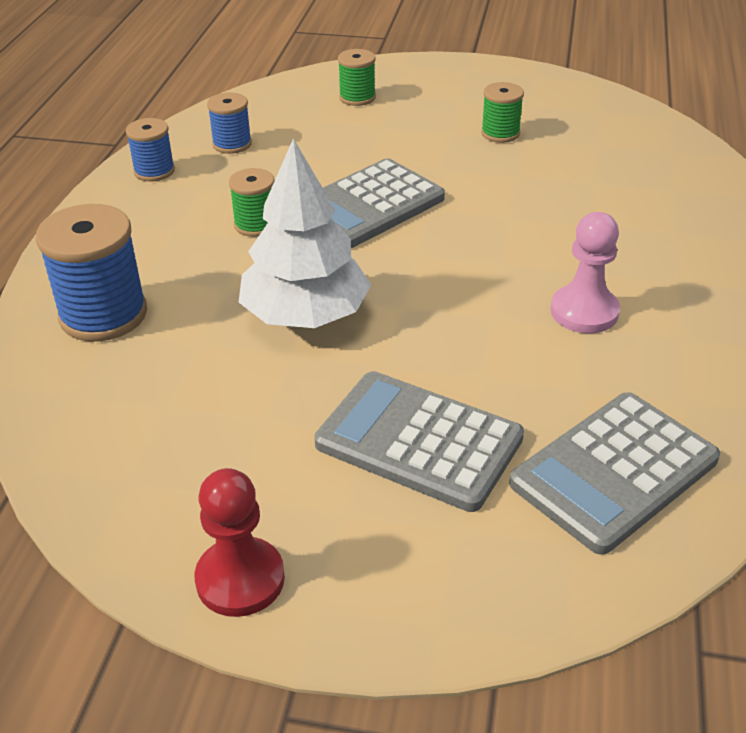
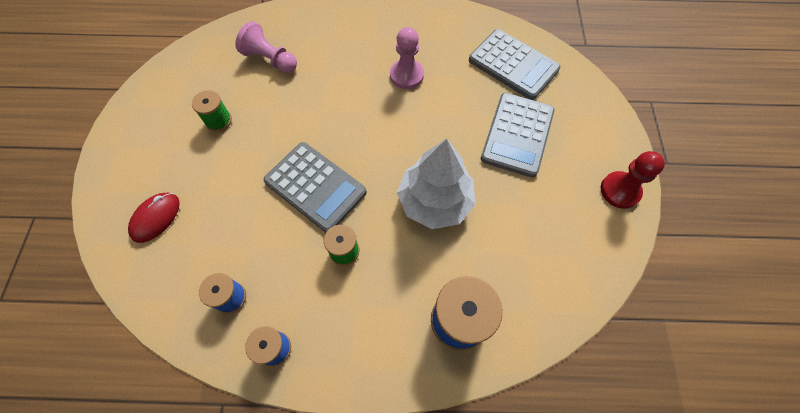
camera: 100 degrees left, 25 degrees up
(357, 97) = (156, 218): green spool -> red mouse
(620, 174) = (270, 59): none -> pink pawn

